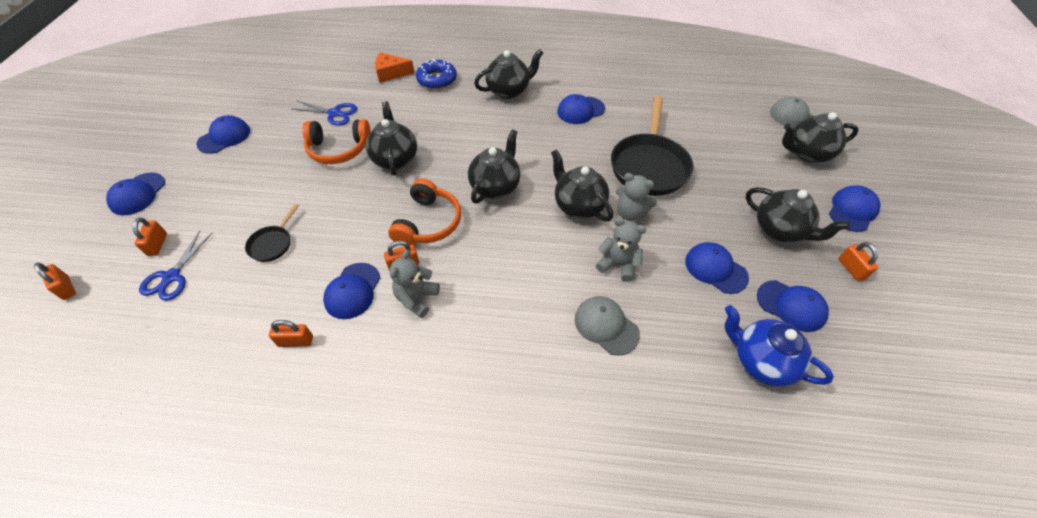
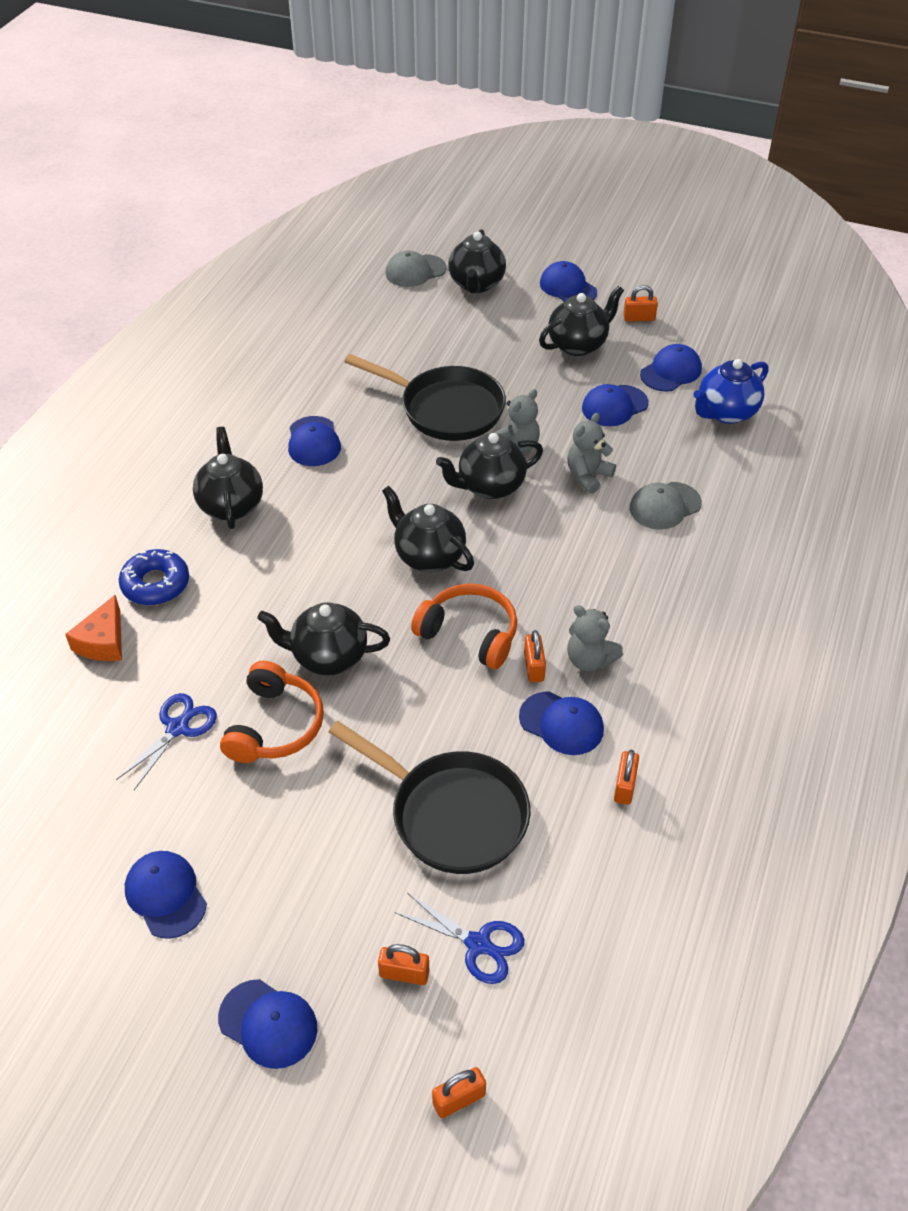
camera: 75 degrees left, 5 degrees down
(272, 244) = (451, 814): black pan -> black pan, size x2.11

